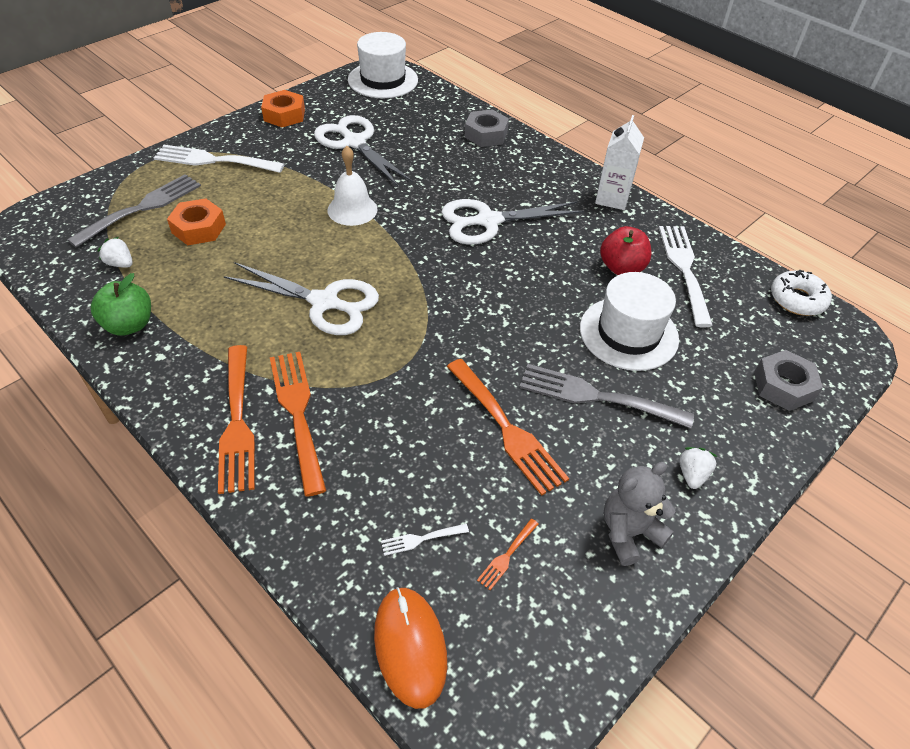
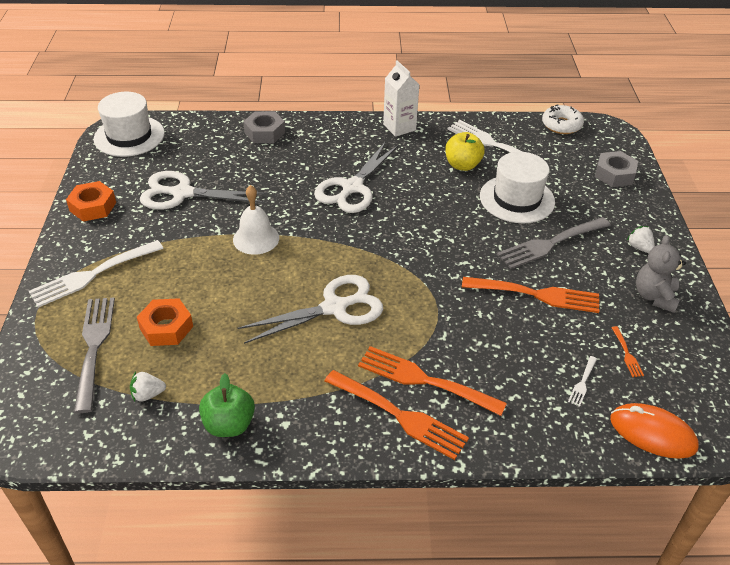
camera: 45 degrees left, 5 degrees down
(621, 268) = (462, 165): red apple -> yellow apple

